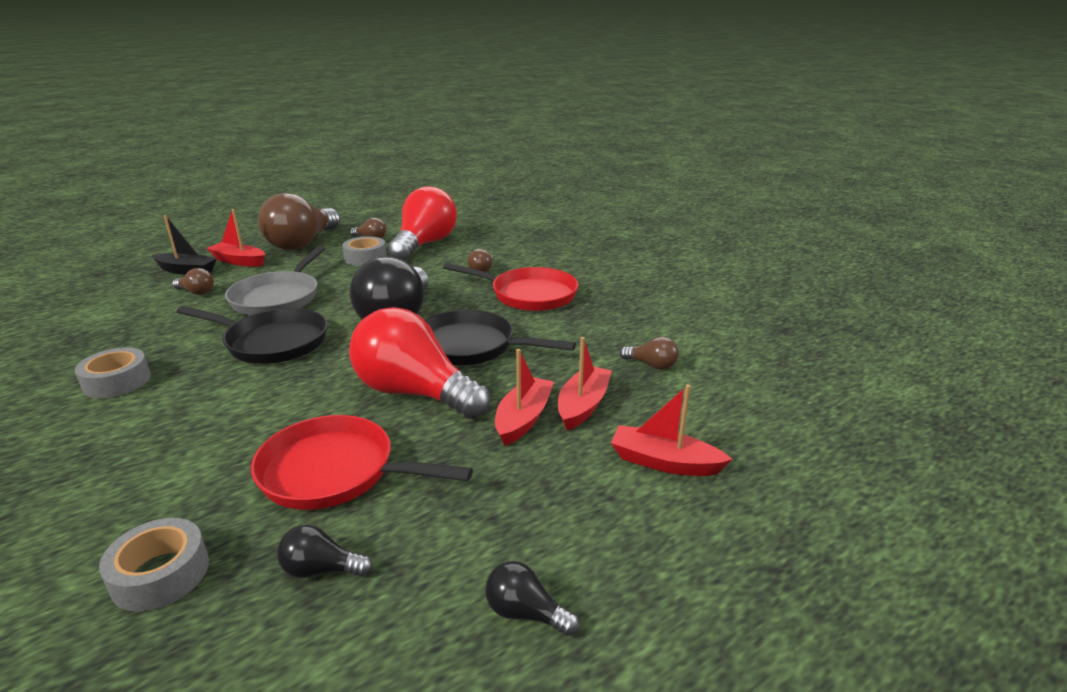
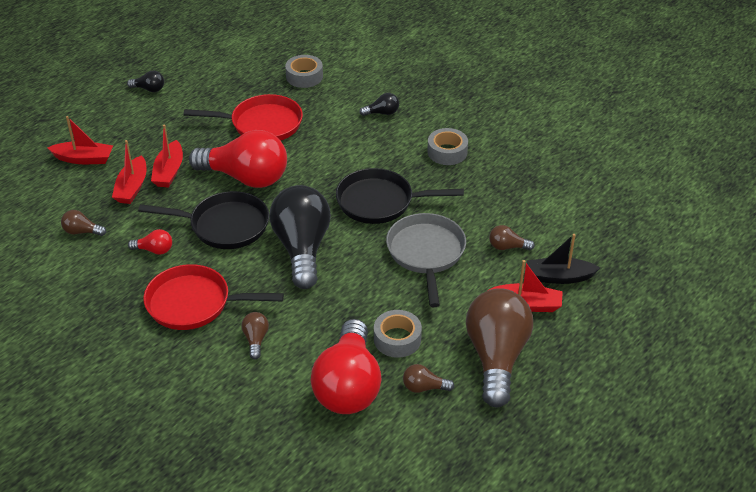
camera: 165 degrees right, 15 degrees up
(321, 569) = (239, 88): black light bulb -> black light bulb (382, 113)
(561, 336) = (154, 250): none -> red light bulb

